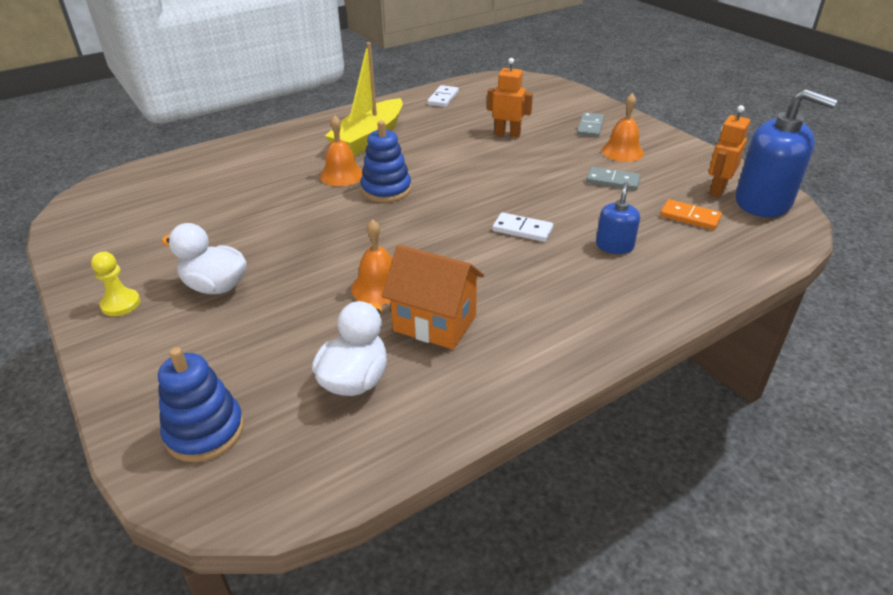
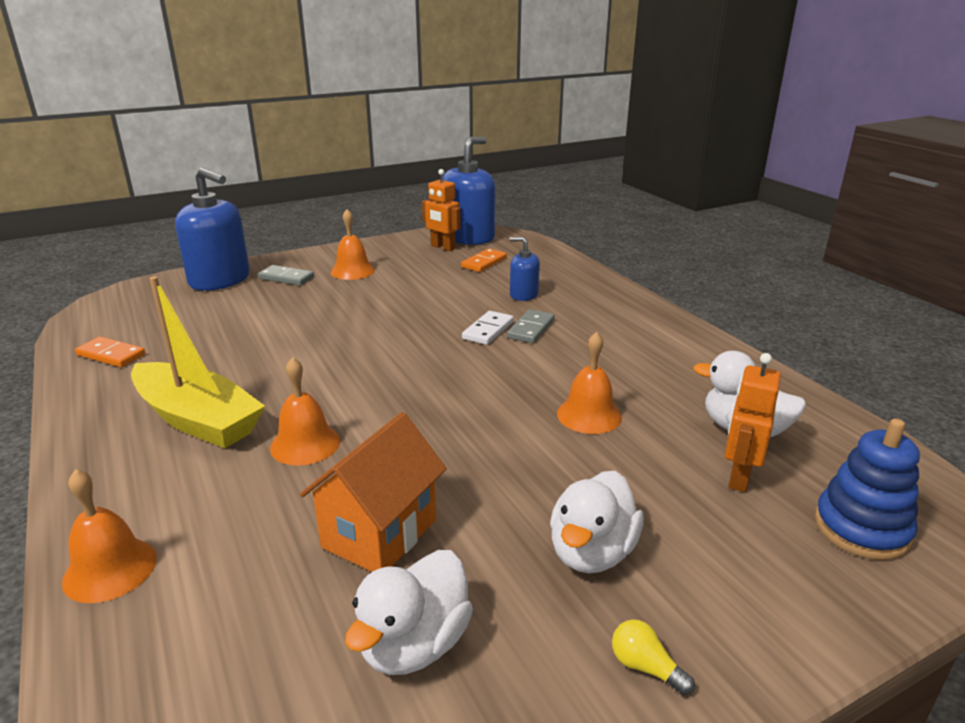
camera: 85 degrees left, 10 degrees down
(121, 304) = (645, 667): yellow pawn -> yellow light bulb
(166, 230) = (414, 644): none -> white duck
(243, 146) = (110, 569): none -> orange bell
(386, 190) = (368, 407): blue stacking toy -> none
(435, 323) = (647, 384): orange house -> orange house (379, 533)
(443, 98) = (111, 355): white domino -> orange domino
(507, 134) = (267, 320): orange robot -> orange robot (738, 477)
(572, 104) = (220, 280): none -> blue soap dispenser
(612, 181) = (409, 282): grey domino -> grey domino (531, 329)

